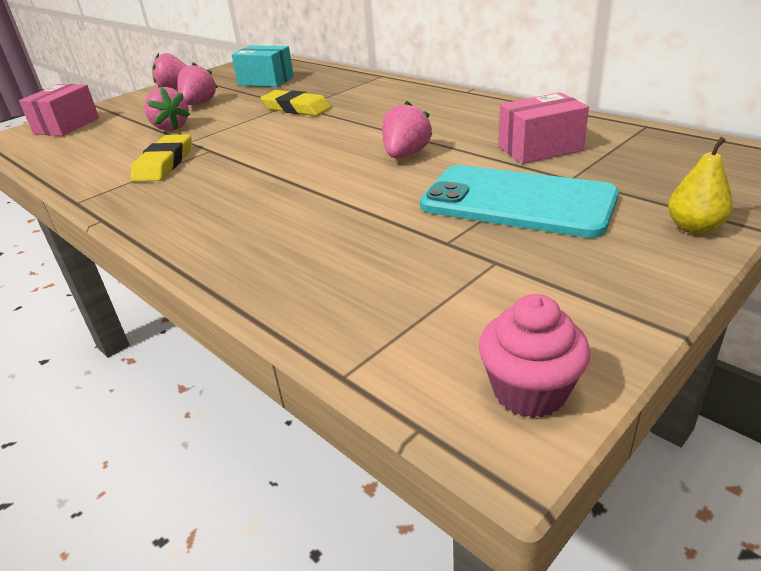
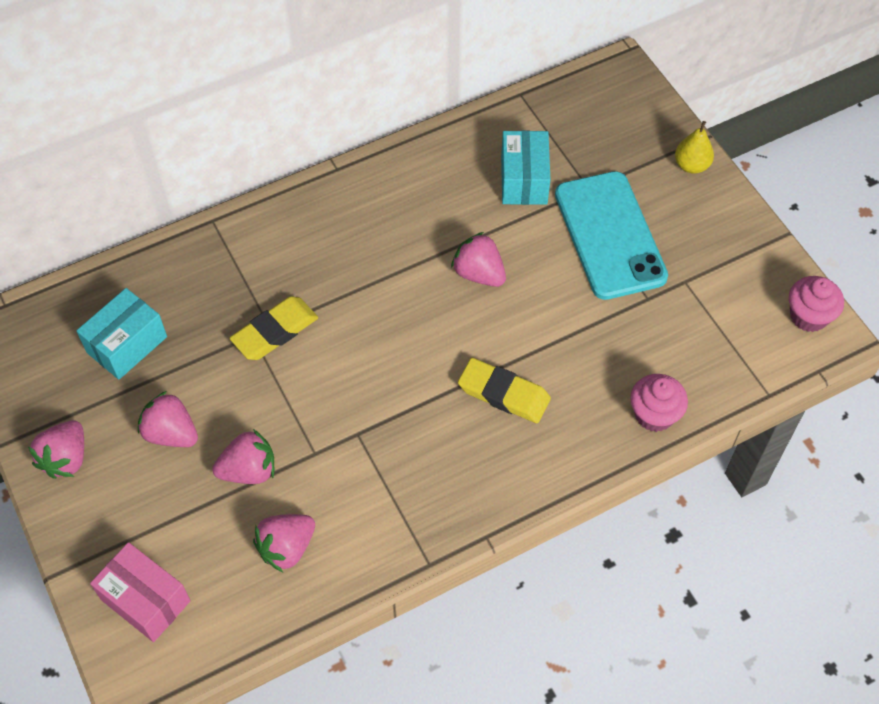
camera: 75 degrees left, 25 degrees up
(101, 151) = (287, 548): none -> pink strawberry
(164, 163) = (371, 480): yellow eraser -> yellow eraser (504, 394)
(271, 281) = (654, 414): none -> pink cupcake
(517, 201) = (609, 235): turquoise phone -> turquoise phone turned 60 degrees counterclockwise
(540, 149) = (524, 180): pink box -> turquoise box

